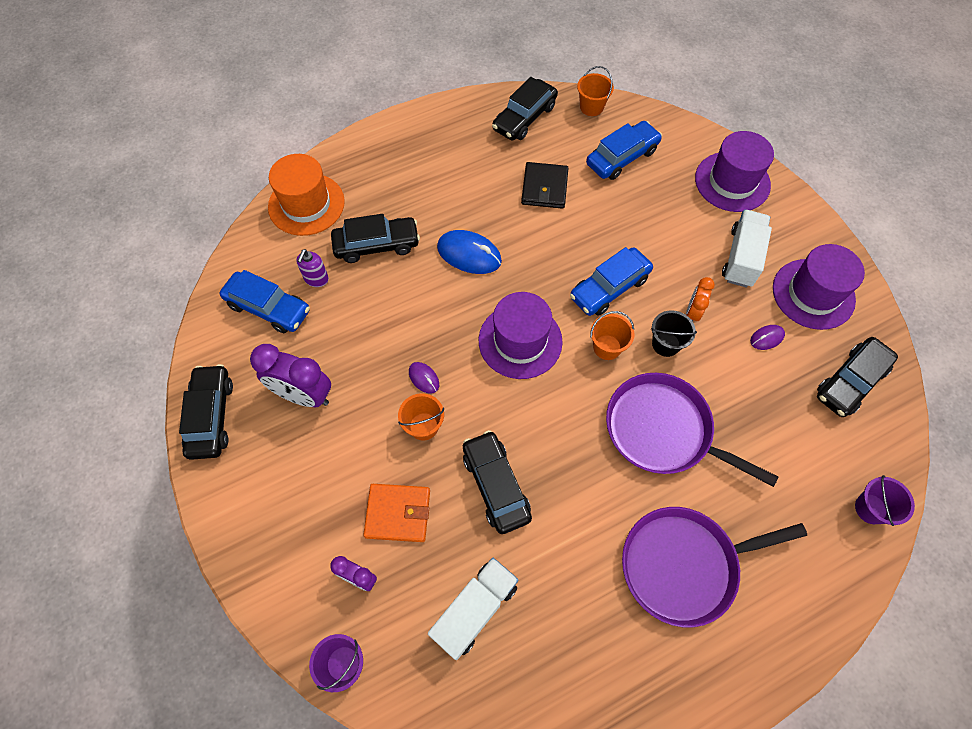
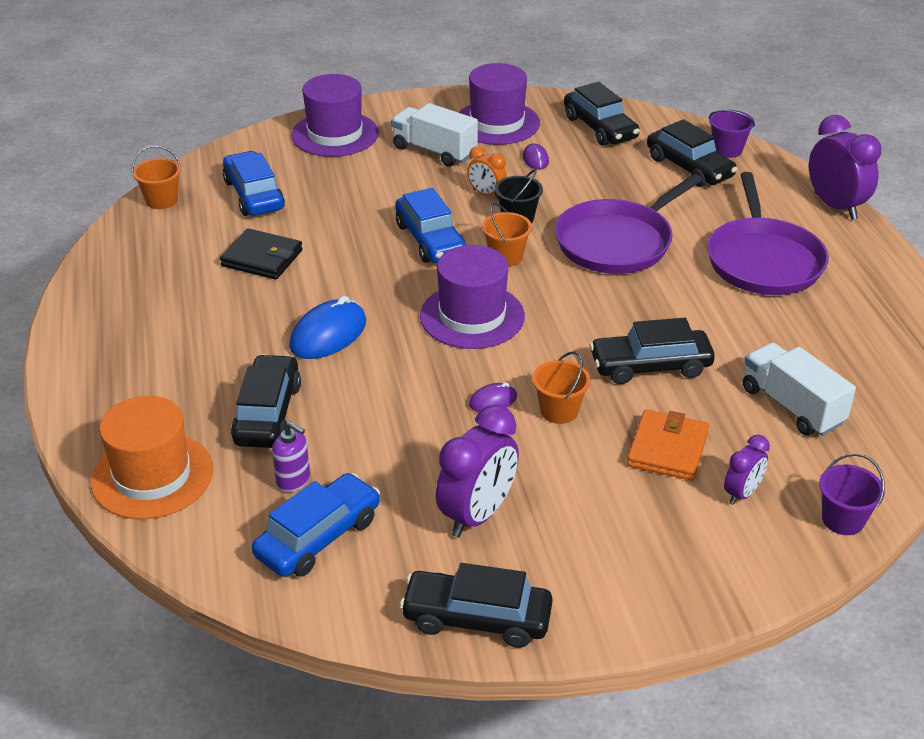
camera: 75 degrees left, 25 degrees down
(524, 118) = (139, 253): black car -> black car (689, 167)
(812, 632) = (835, 206): none -> purple clock

